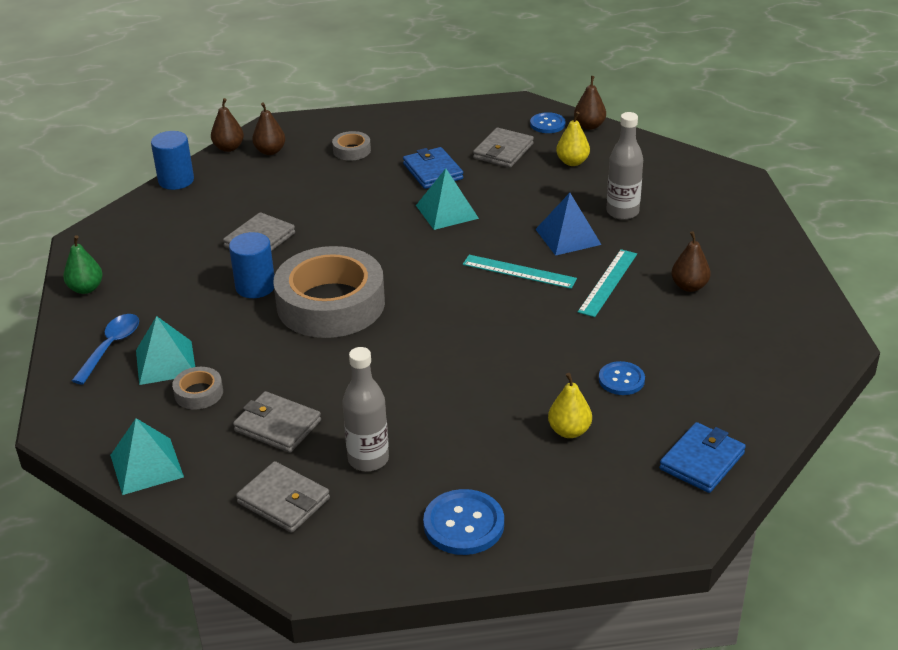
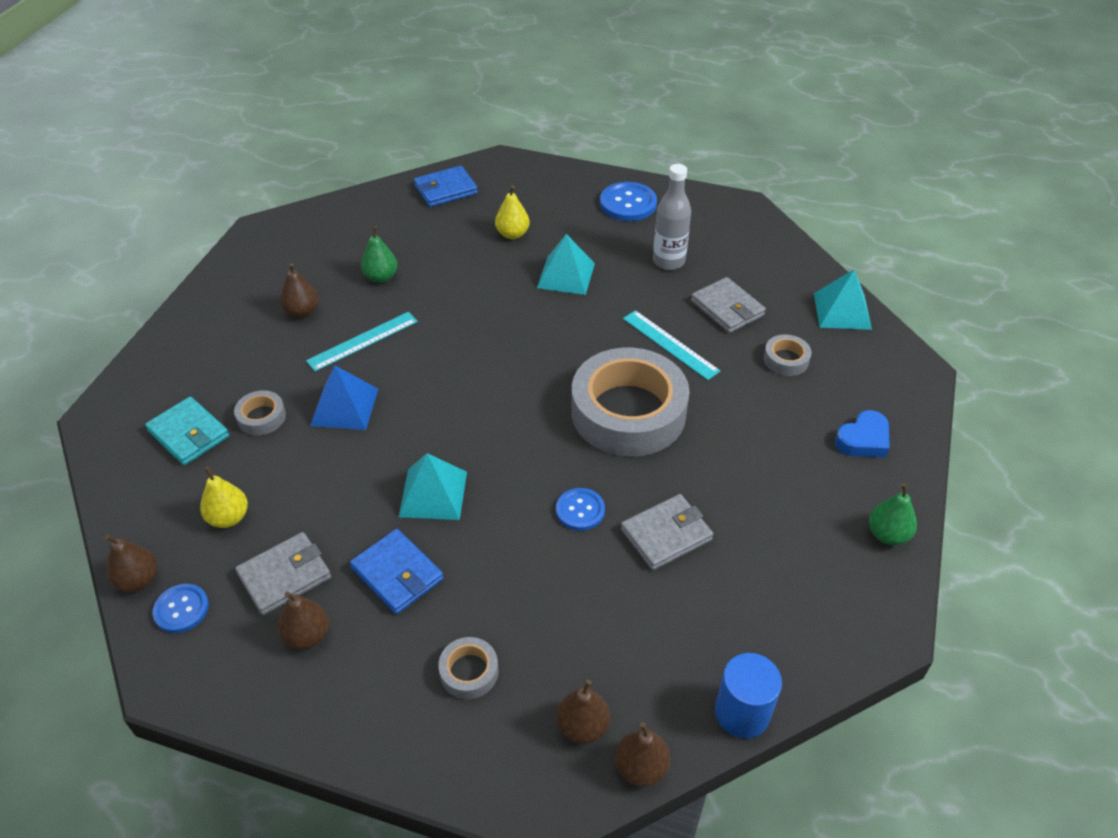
camera: 155 degrees left, 10 degrees up
(111, 347) = (863, 440): blue spoon -> blue heart
(165, 362) = (810, 402): turquoise pyramid -> turquoise pyramid (566, 275)
(255, 287) = (695, 463): blue cylinder -> none
(283, 501) = (743, 254): grey wallet -> none
(433, 171) = (397, 574): blue wallet -> blue wallet turned 45 degrees counterclockwise
(461, 136) = (307, 635): none -> brown pear
(519, 272) = (428, 382): turquoise ruler -> turquoise ruler (670, 344)
(621, 380) = (441, 256): blue button -> blue button (580, 510)
(622, 212) = (261, 417): grey bottle -> grey tape
(656, 338) = (381, 277): none -> green pear
(661, 188) = (189, 434): none -> turquoise wallet

